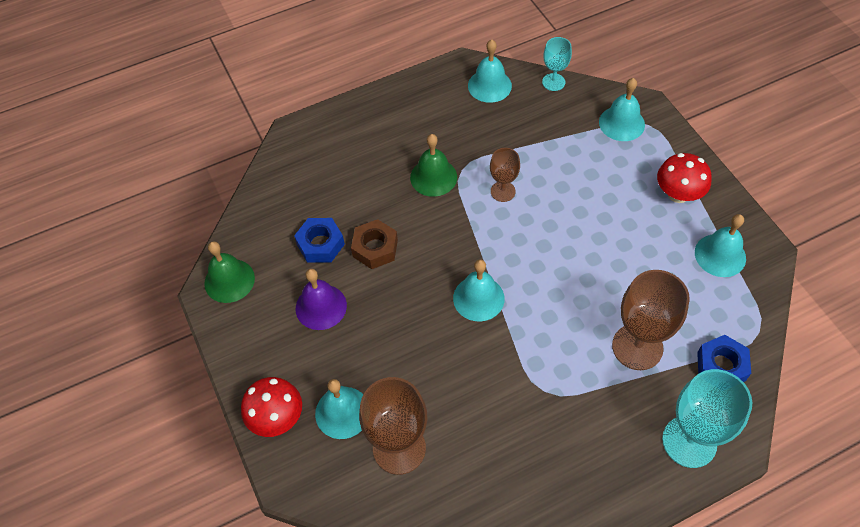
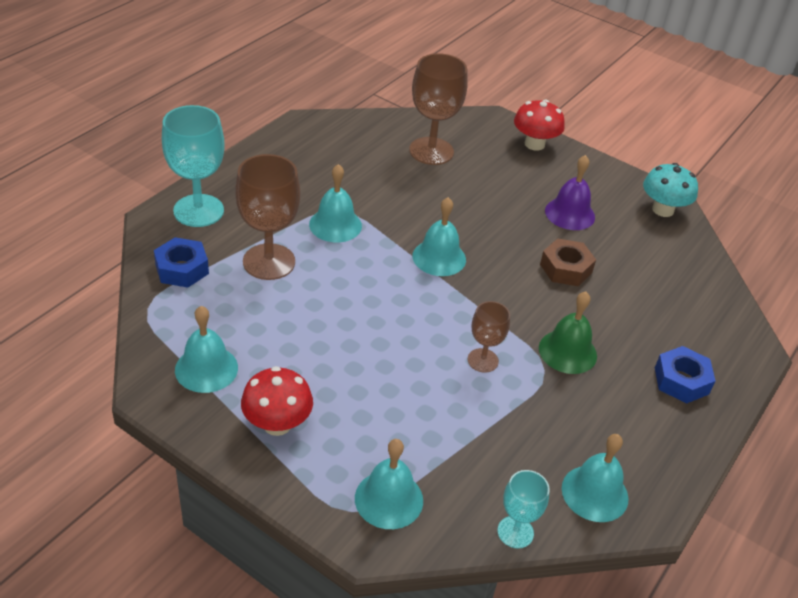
camera: 145 degrees right, 15 degrees down
(229, 280) = (663, 210): green bell -> turquoise mushroom
(320, 244) = (617, 257): blue nut -> blue nut (681, 381)
(342, 412) = (490, 158): turquoise bell -> turquoise bell (335, 225)

